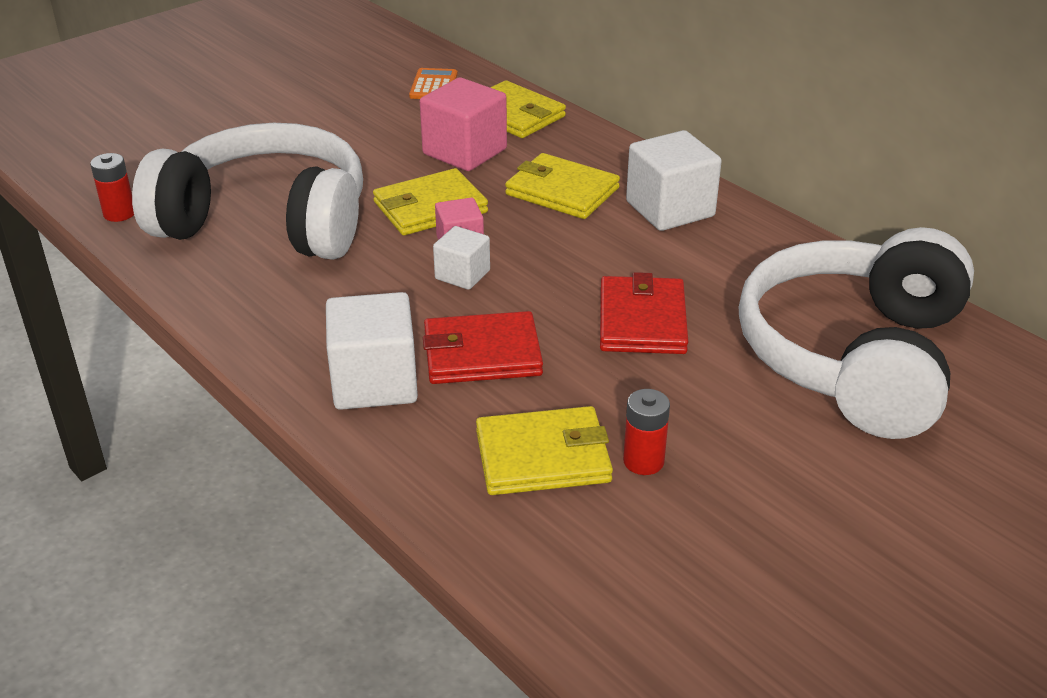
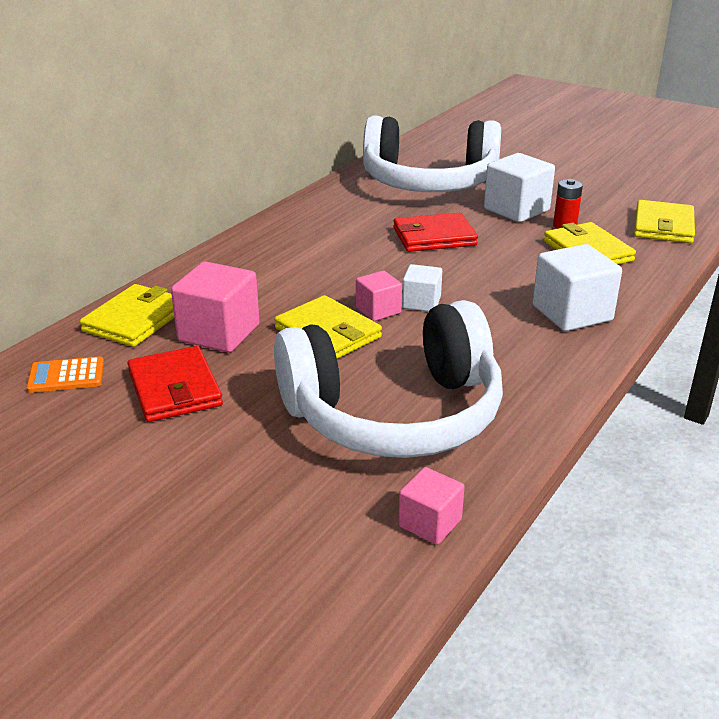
camera: 105 degrees left, 5 degrees down
(119, 213) = (430, 523): red battery -> pink cube
(267, 222) = (394, 414): white headphones -> white headphones turned 105 degrees counterclockwise
(482, 354) = (510, 281): red wallet -> red wallet (175, 388)
(562, 191) = (276, 280): yellow wallet -> yellow wallet (663, 226)
(670, 209) = (287, 239): white cube -> white cube (516, 210)

